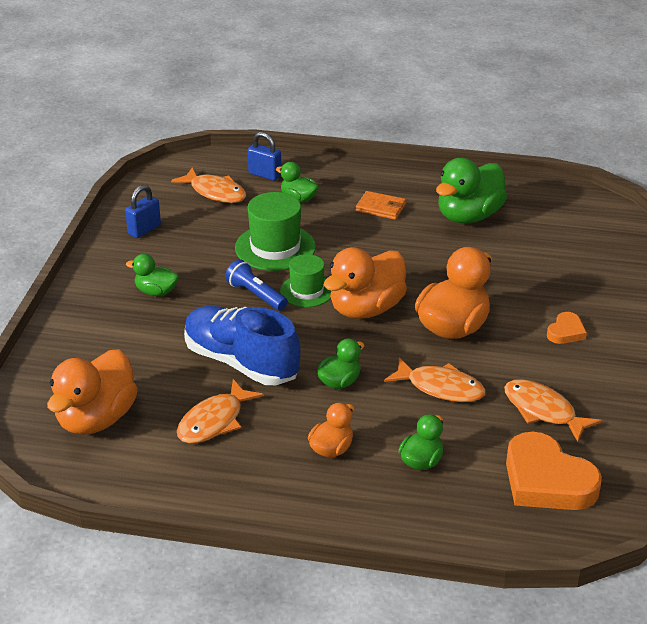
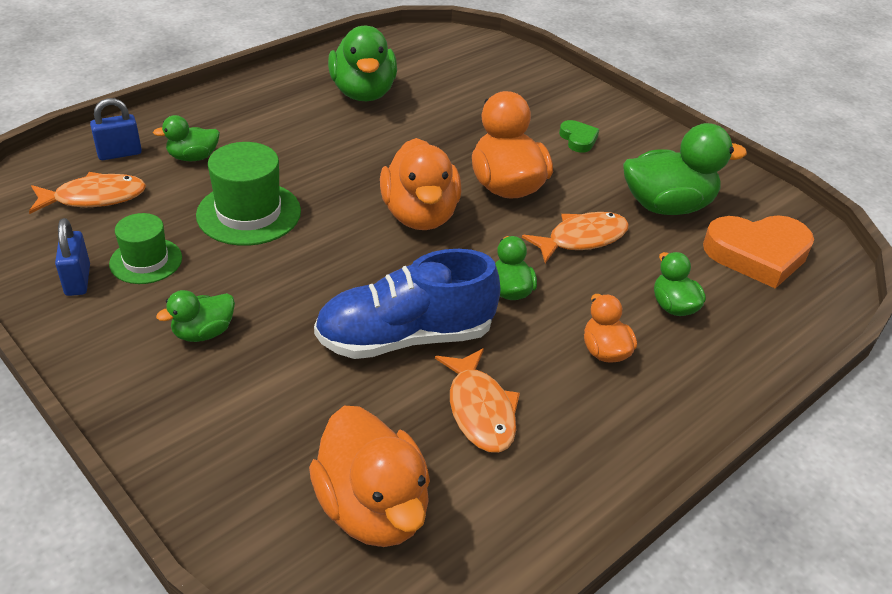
camera: 55 degrees left, 5 degrees up
(256, 295) = (308, 267): blue flashlight -> none
(307, 291) = (346, 233): green hat -> green hat (146, 261)
(380, 208) = (282, 125): orange wallet -> none
(543, 411) = (667, 206): orange fish -> green duck
(566, 332) = (578, 139): orange heart -> green heart

